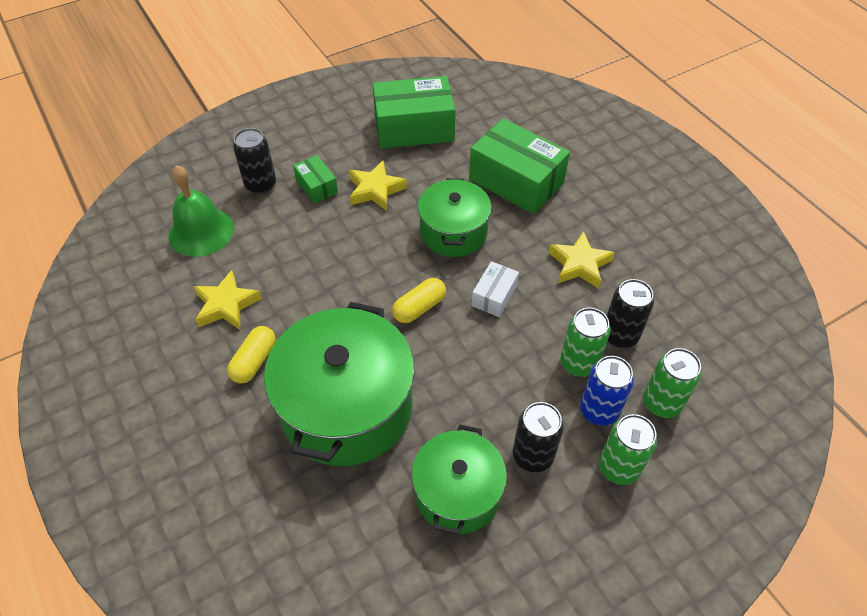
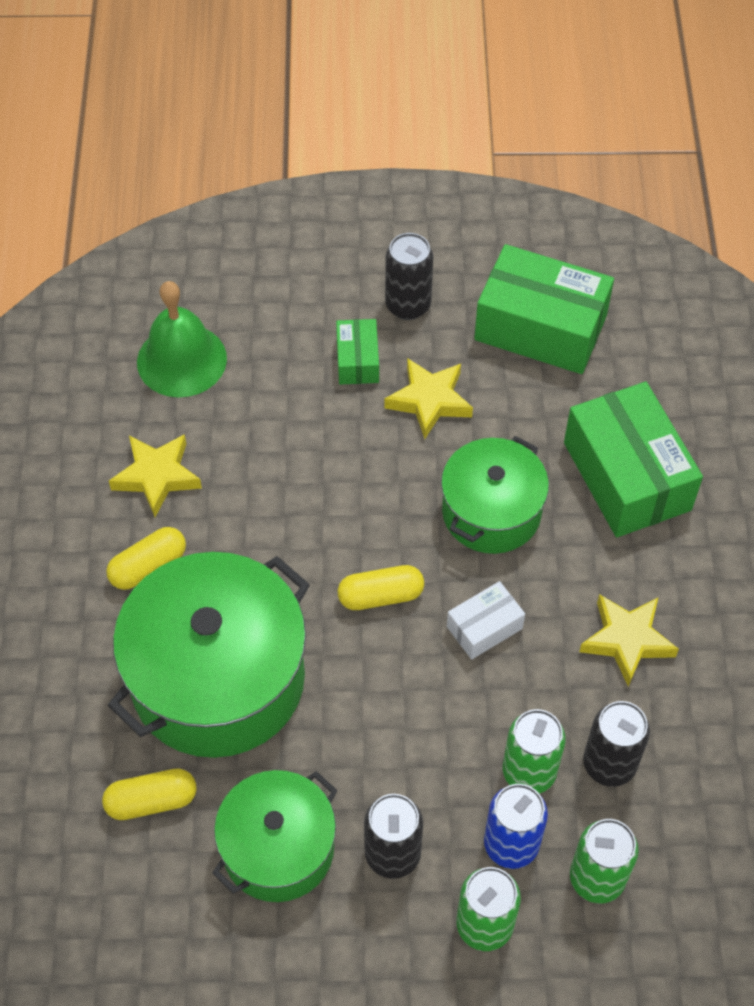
camera: 30 degrees right, 5 degrees up
(260, 185) = (289, 325): black can -> black can (408, 305)
(351, 509) = (152, 801): none -> yellow capsule

